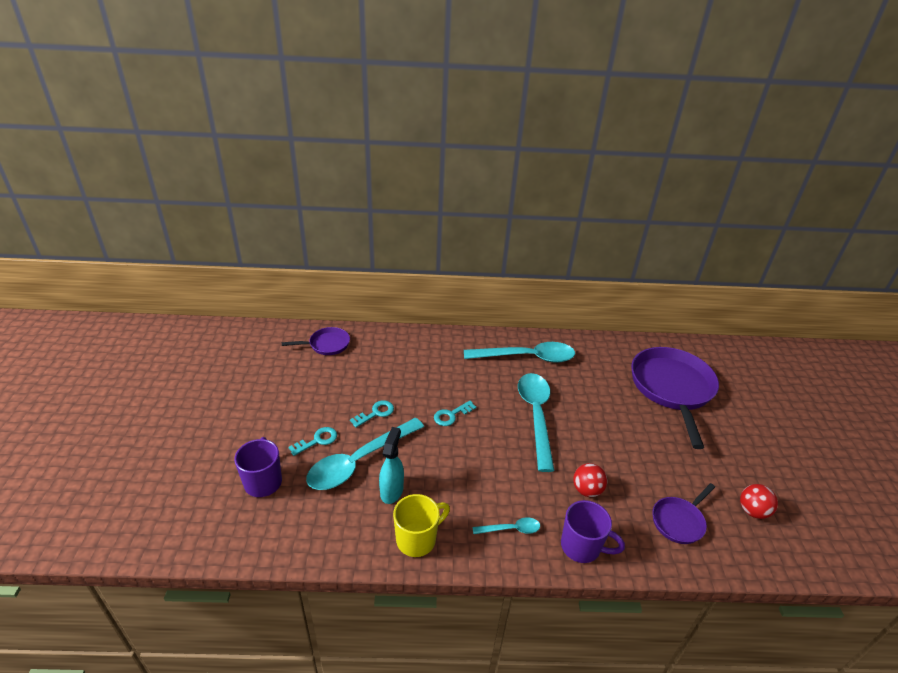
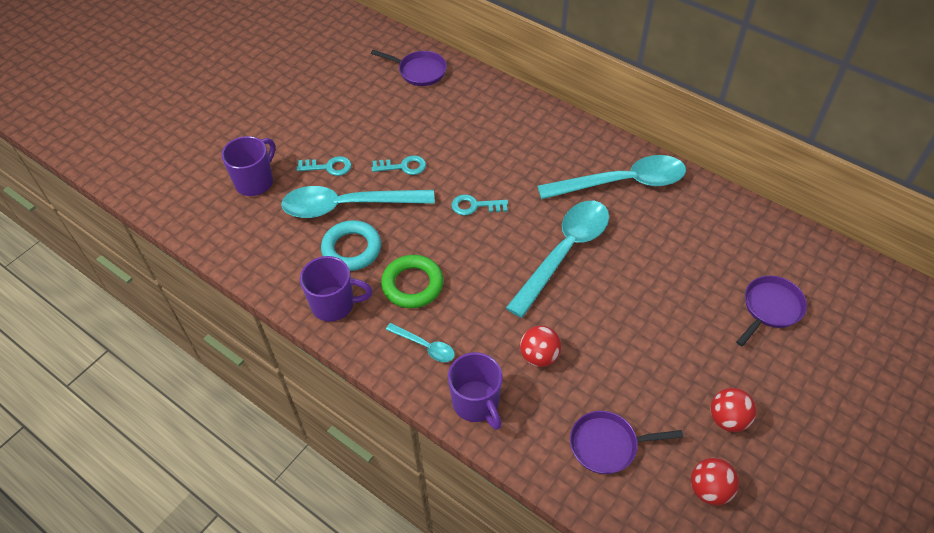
camera: 40 degrees right, 15 degrees up
(392, 490) = (352, 249): turquoise spray bottle -> turquoise ring
(417, 539) = (334, 305): yellow mug -> purple mug
(460, 491) = (412, 284): none -> green ring
(526, 357) = (621, 183): turquoise spoon -> turquoise spoon turned 45 degrees counterclockwise
(672, 389) = (770, 308): purple pan -> purple pan, size x0.49
(718, 463) = (728, 419): none -> red ball

